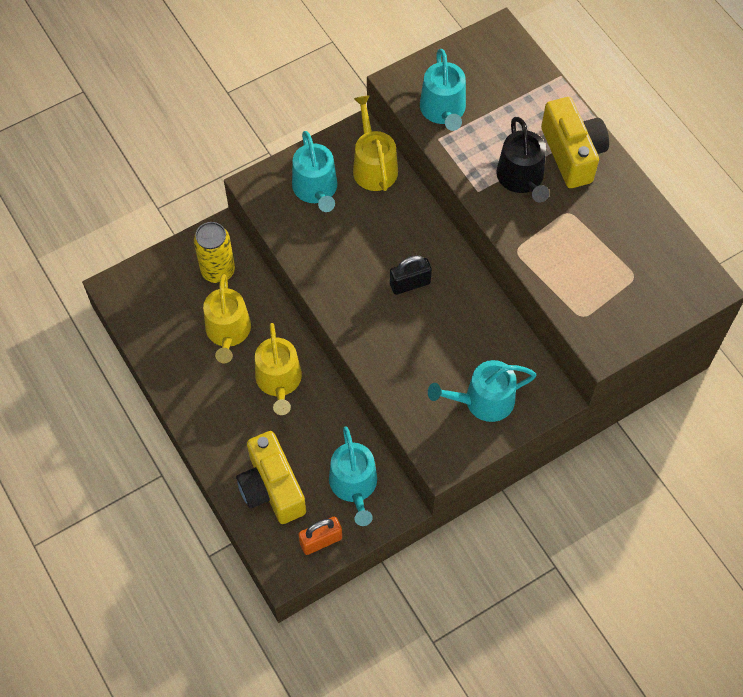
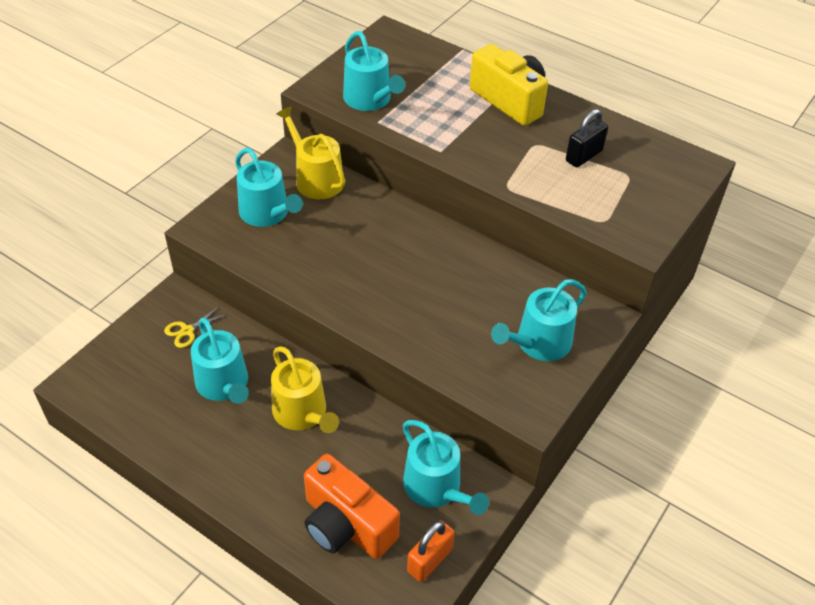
camera: 25 degrees left, 15 degrees down
(218, 270) = (187, 331): yellow can -> yellow scissors
(228, 332) = (224, 384): yellow watering can -> turquoise watering can
(272, 488) = (346, 525): yellow camera -> orange camera
(410, 284) = (405, 264): black padlock -> black padlock (584, 156)
(522, 178) = (476, 131): black watering can -> none

